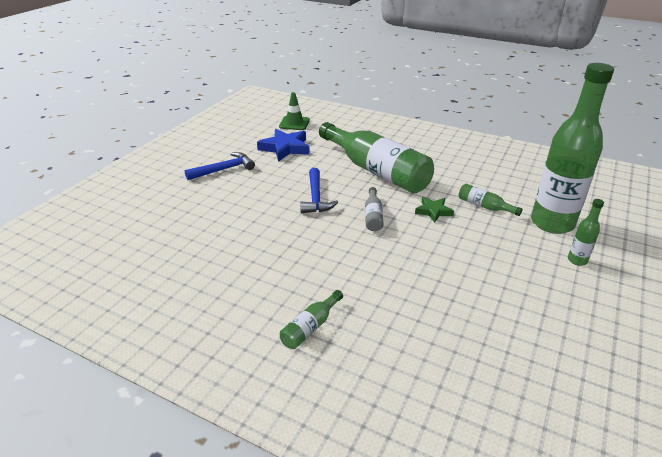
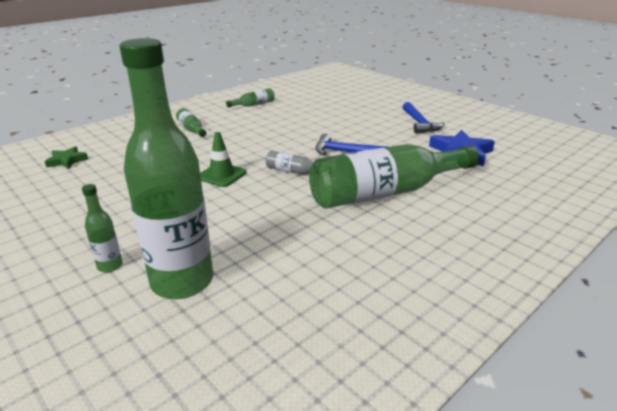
camera: 110 degrees right, 5 degrees down
(294, 123) = (534, 166): green traffic cone -> green traffic cone (221, 175)
(433, 211) = (277, 205): green star -> green star (67, 161)
(484, 206) = (260, 242): green bottle -> green bottle (253, 105)

